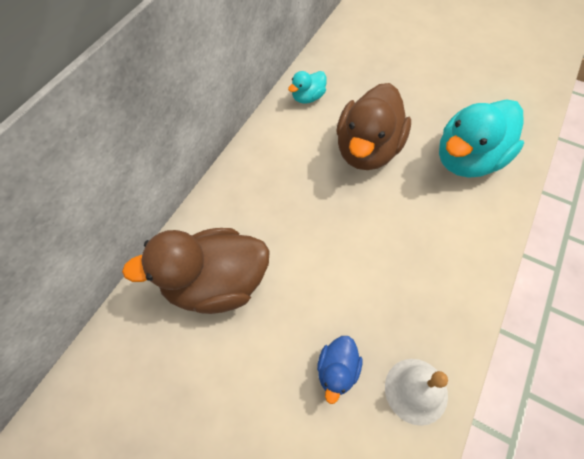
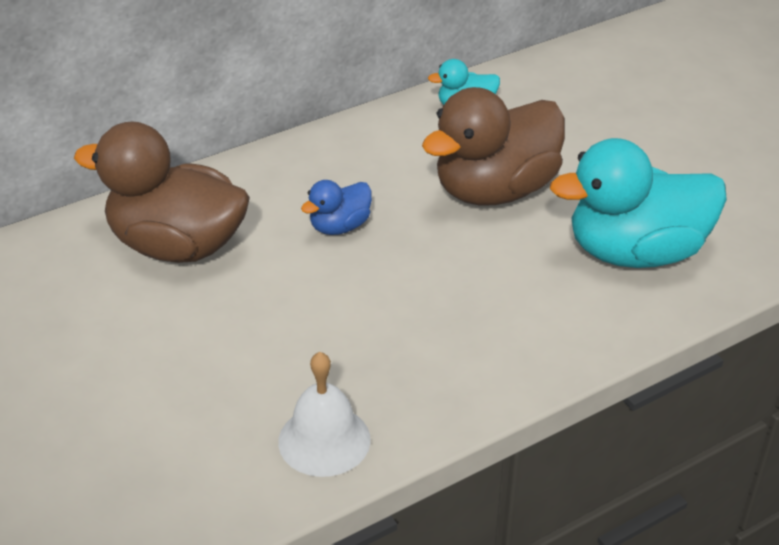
camera: 30 degrees right, 20 degrees down
(337, 370) = (246, 380): blue duck -> blue duck (340, 226)

